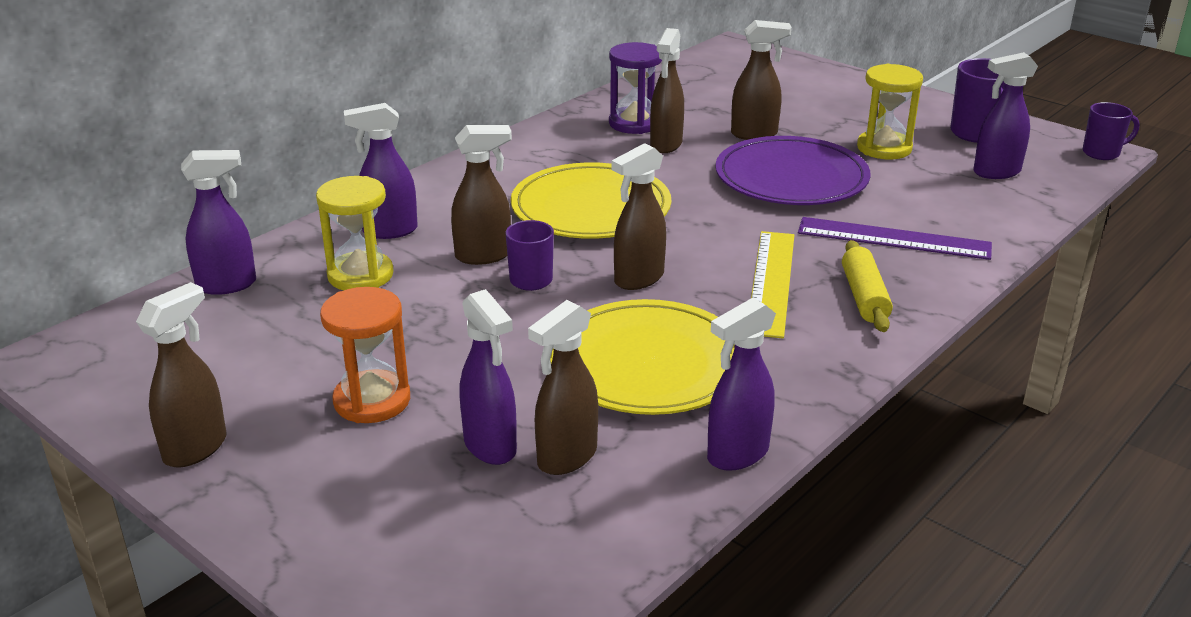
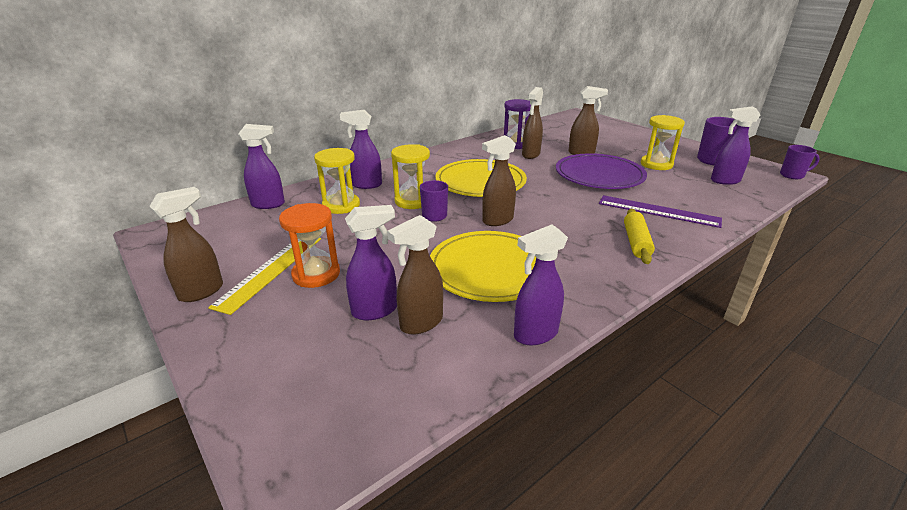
camera: 10 degrees right, 0 degrees up
(484, 256) = (412, 201): brown spray bottle -> yellow hourglass
(490, 447) = (375, 310): purple spray bottle -> purple spray bottle turned 90 degrees counterclockwise
(771, 282) = (578, 229): yellow ruler -> yellow ruler (270, 270)

